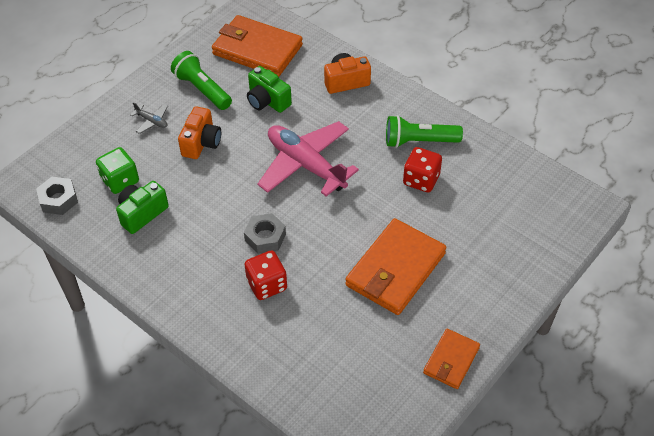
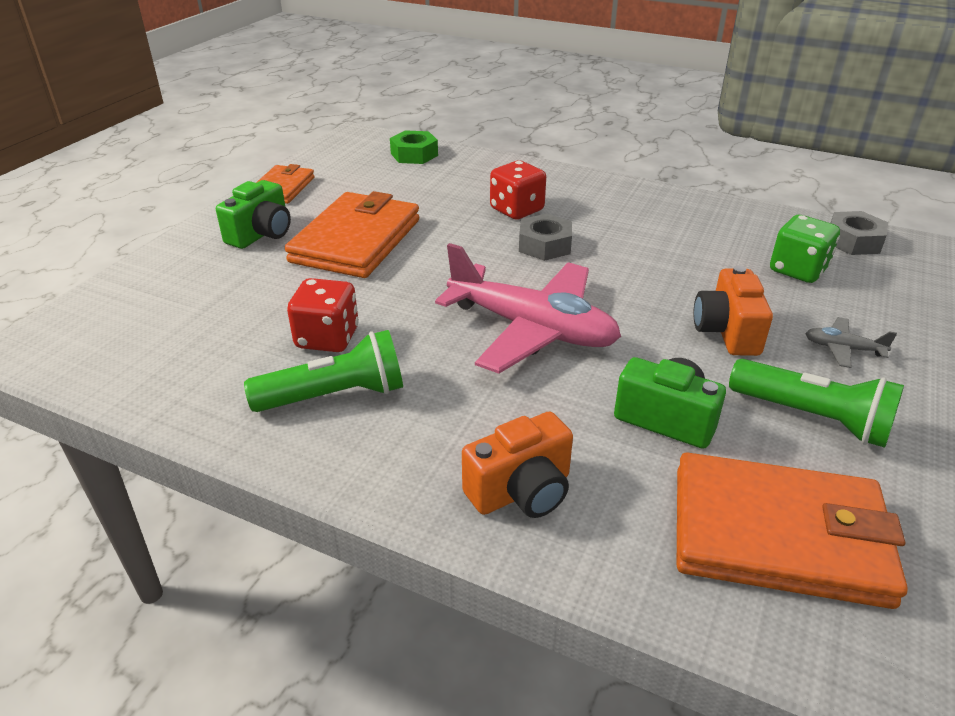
camera: 165 degrees right, 15 degrees down
(142, 213) = (728, 244): green camera -> green camera (261, 234)
(325, 399) = (414, 154): none -> green nut

